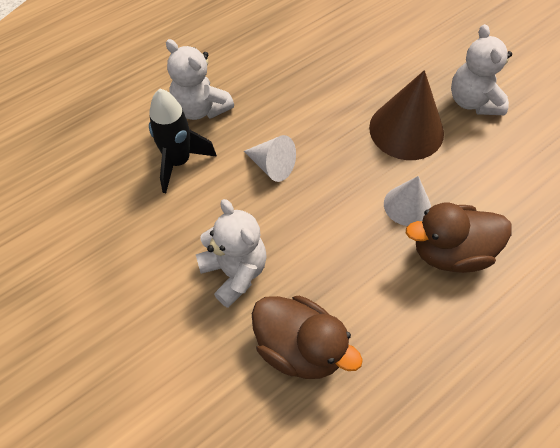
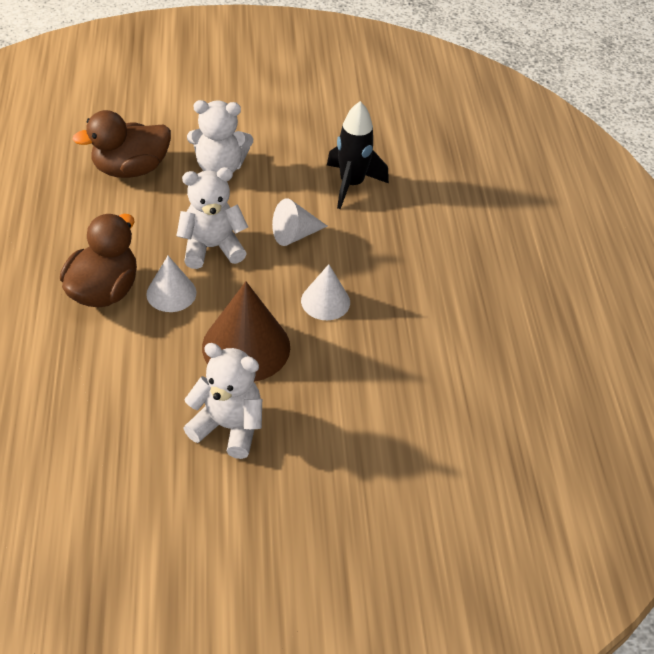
camera: 120 degrees right, 10 degrees down
(200, 108) = (401, 223): white teddy bear -> white teddy bear (212, 247)
(323, 110) = (325, 301): none -> white cone

